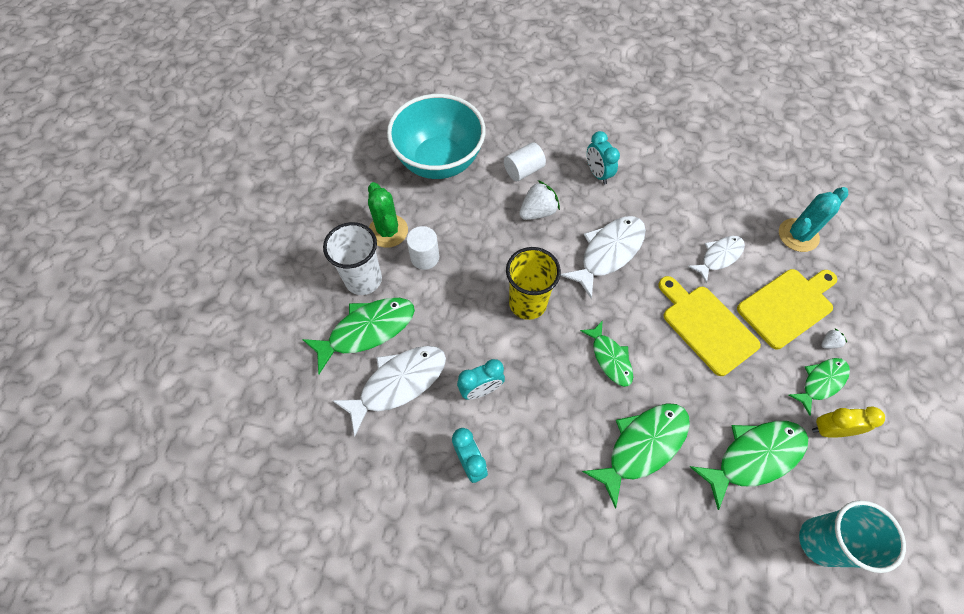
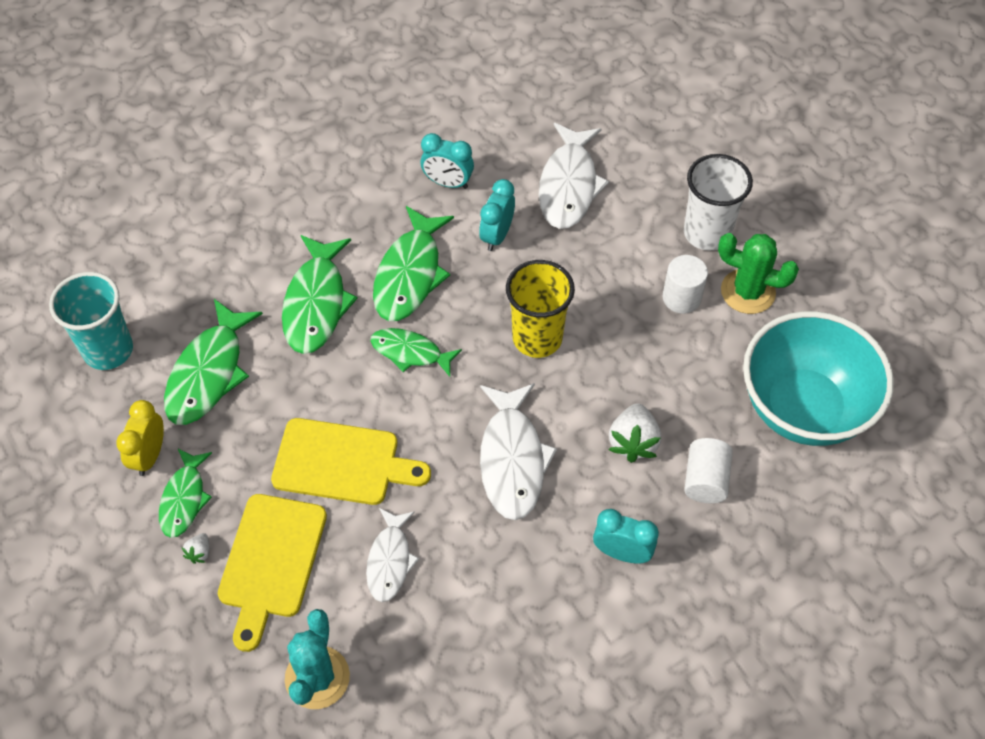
camera: 135 degrees right, 5 degrees down
(367, 330) = (646, 199): green fish -> green fish (410, 274)
(829, 430) = (149, 455): yellow clock -> yellow clock turned 150 degrees clockwise

